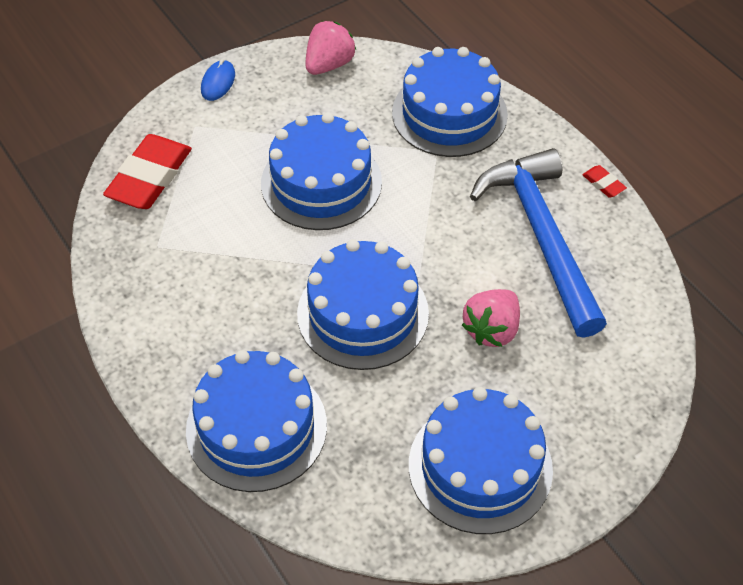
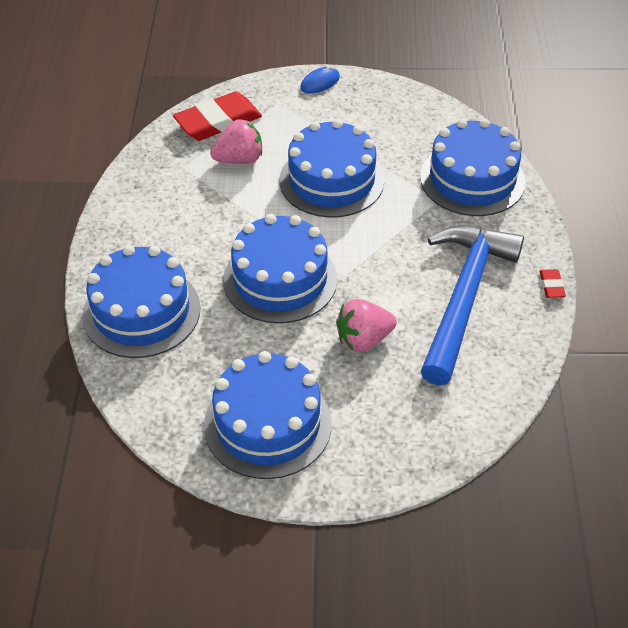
camera: 35 degrees right, 5 degrees down
(329, 64) = (411, 105): pink strawberry -> pink strawberry (239, 159)

